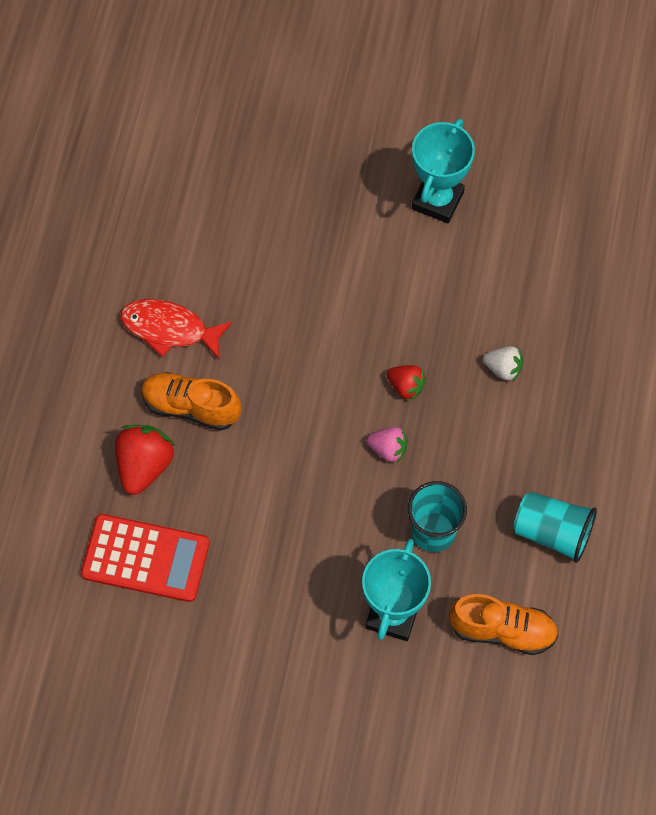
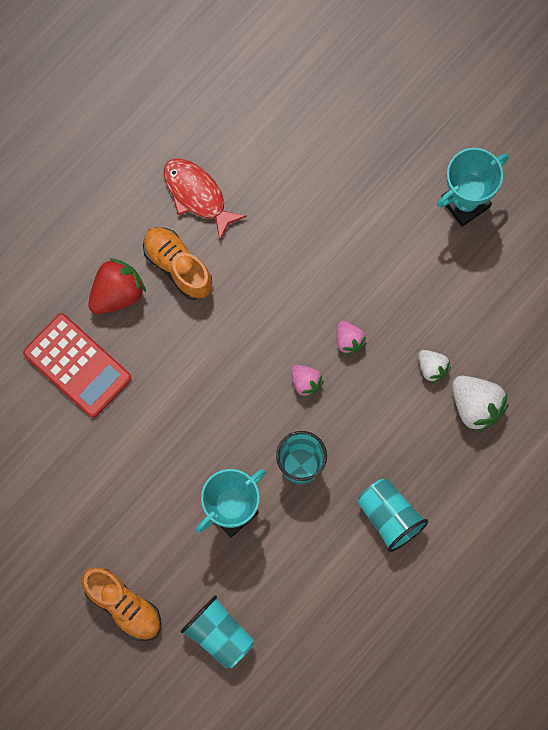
camera: 30 degrees right, 10 degrees up
(406, 386) = (349, 340): red strawberry -> pink strawberry
(455, 746) = (219, 635): none -> turquoise cup
(502, 630) = (306, 570): orange shoe -> orange shoe (123, 606)
(568, 381) = (476, 406): none -> white strawberry

